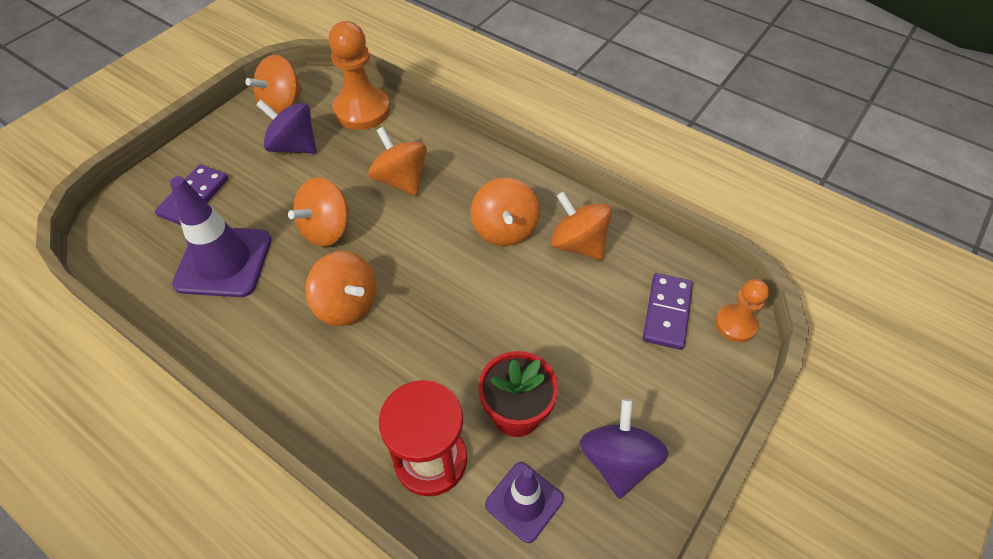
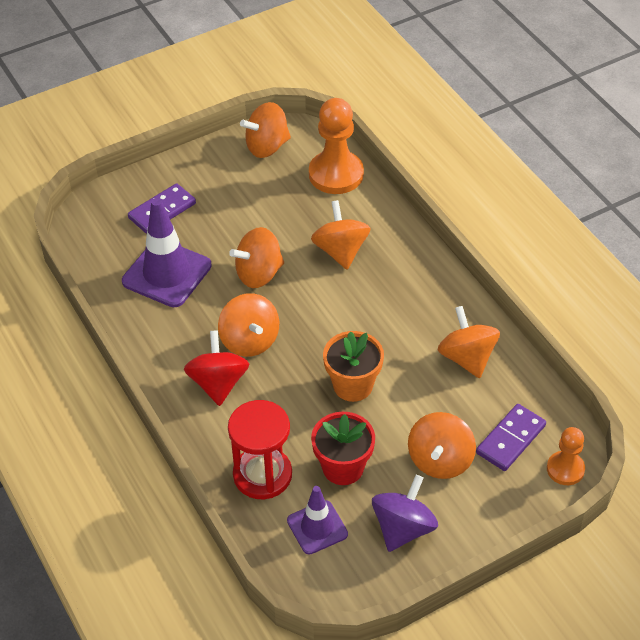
camera: 25 degrees right, 5 degrees down
(294, 146) = (261, 190): purple spinning top -> none
(332, 366) = (218, 383): none -> red spinning top
(480, 314) = (353, 385): none -> orange flower pot
(504, 229) = (409, 324): orange spinning top -> orange spinning top (440, 460)

